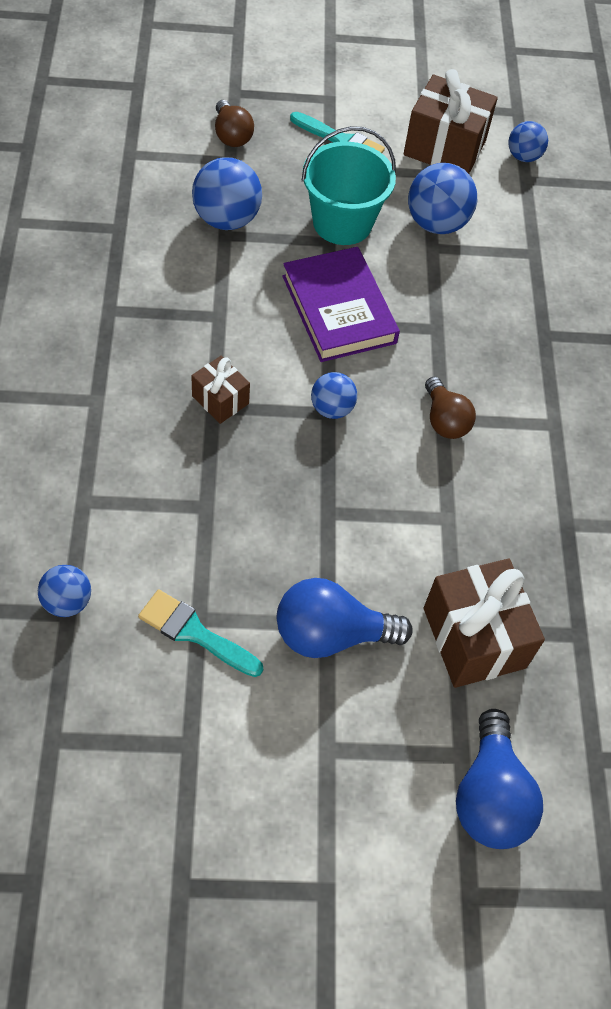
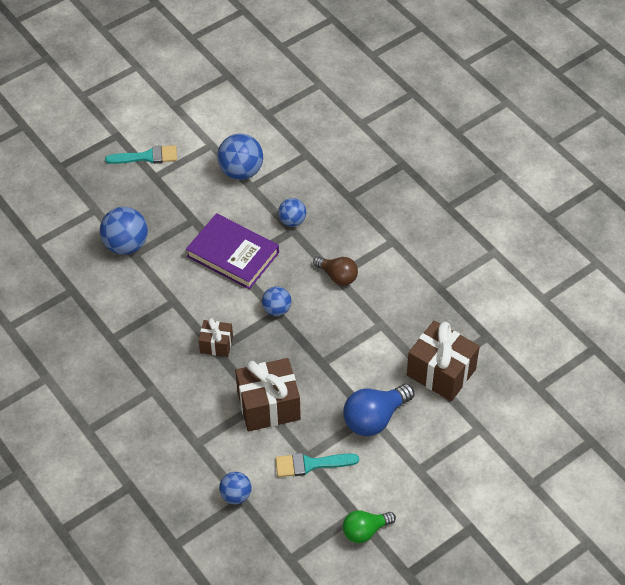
camera: 30 degrees left, 5 degrees down
(181, 778) = (365, 531): none -> green light bulb
(231, 135) = (82, 194): brown light bulb -> none
(342, 222) = (191, 204): turquoise bucket -> none
(444, 148) = (207, 123): brown gift -> brown gift (268, 406)
(490, 796) = (506, 436): blue light bulb -> none
(523, 156) = (254, 100): blue ball -> blue ball (292, 221)

